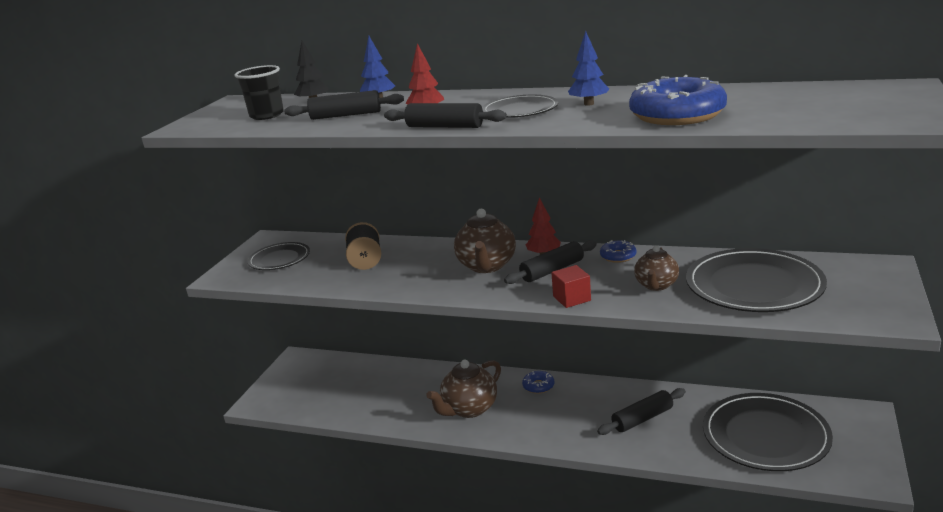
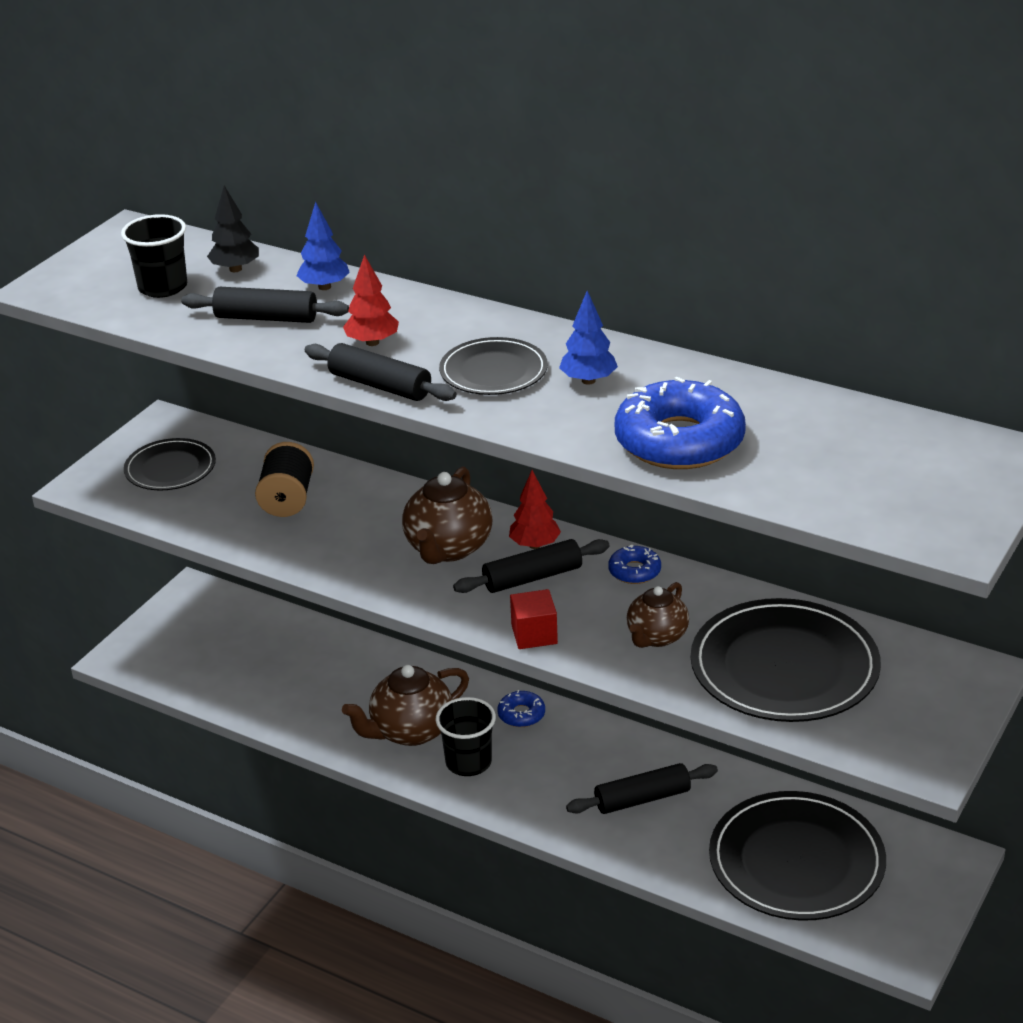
camera: 10 degrees right, 10 degrees up
(516, 419) = (468, 762): none -> black cup

